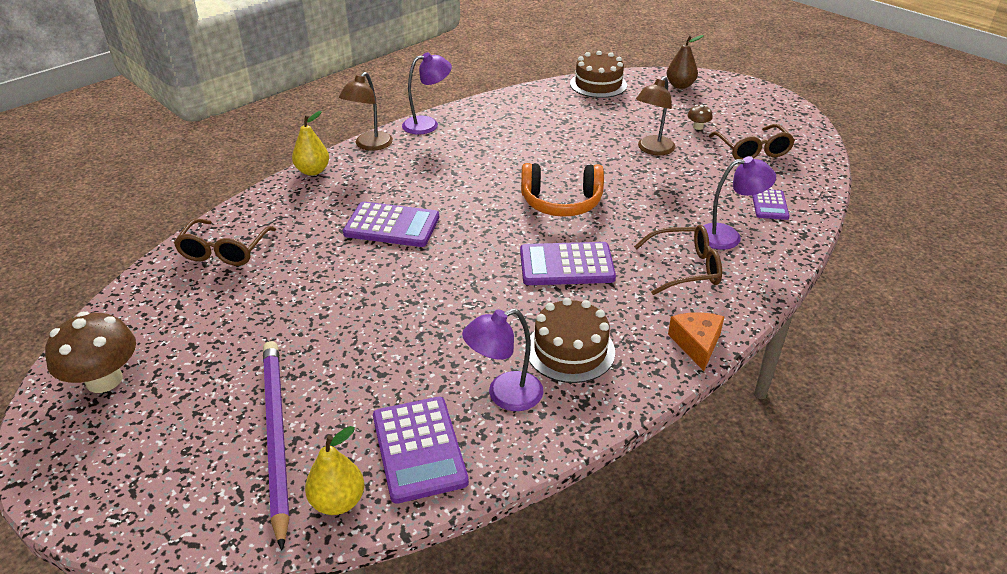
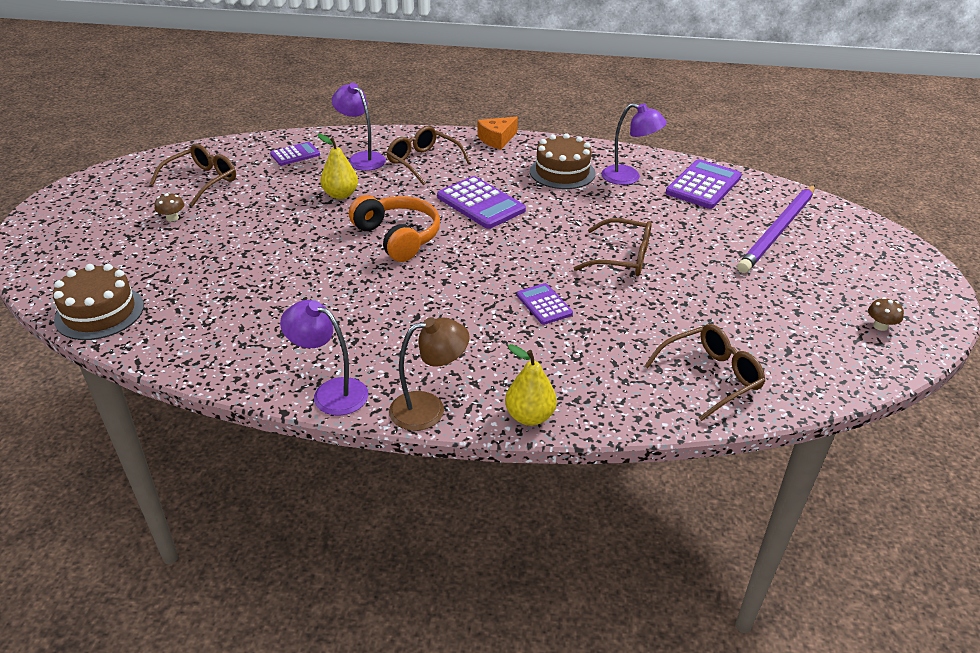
camera: 130 degrees left, 0 degrees up
(104, 380) = (880, 326): brown mushroom -> brown mushroom, size x0.45
(338, 501) = (768, 191): yellow pear -> yellow pear (340, 195)
(387, 297) = (623, 258): none -> brown glasses
(392, 226) = (544, 304): purple calculator -> purple calculator, size x0.58
(652, 149) = (248, 226): brown lamp -> none
(680, 85) = (63, 257): brown pear -> none

